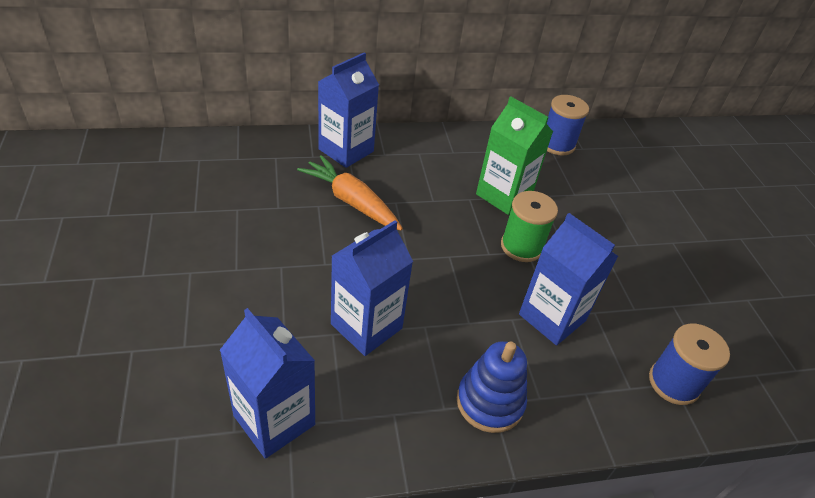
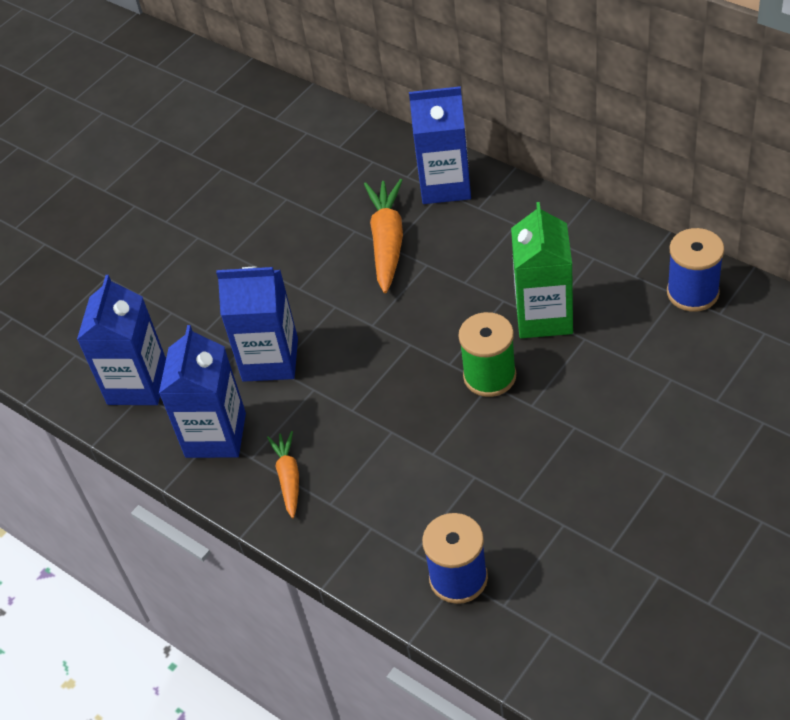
camera: 60 degrees right, 5 degrees up
(490, 402) = (288, 478): blue stacking toy -> orange carrot
(552, 317) = (428, 454): blue carton -> blue carton (215, 435)

